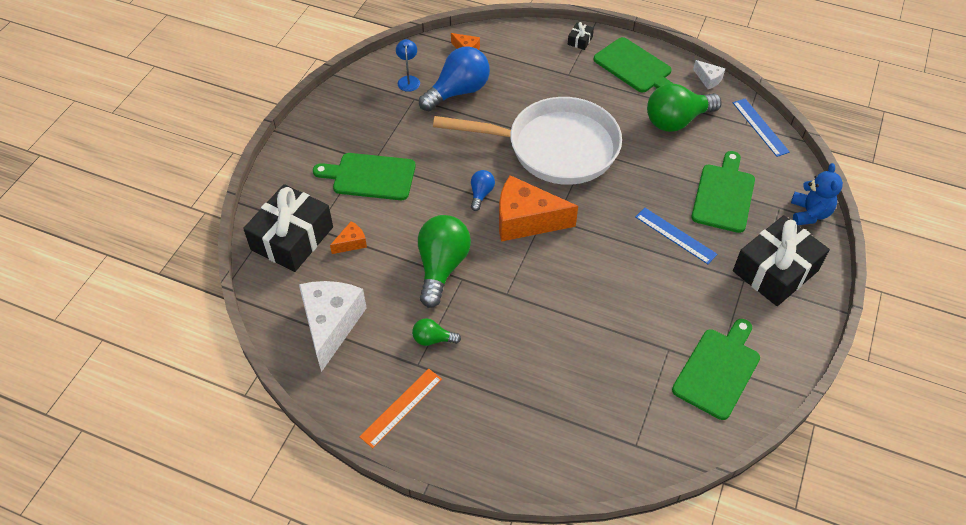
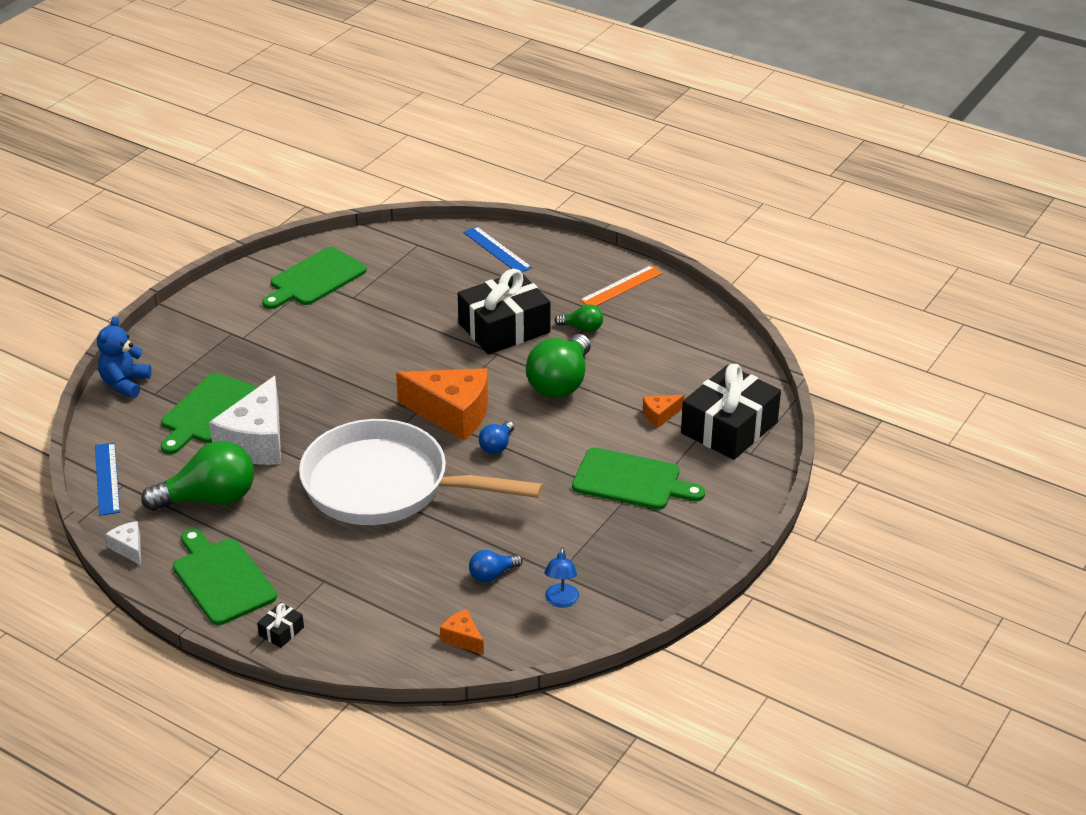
camera: 170 degrees left, 15 degrees down
(331, 325) = (685, 350): white cheese -> white cheese (257, 442)
(458, 91) = (492, 575): blue light bulb -> blue light bulb, size x0.49
(675, 235) = (290, 381): blue ruler -> blue ruler (497, 250)
(775, 271) = (204, 341): black gift -> black gift (504, 328)

